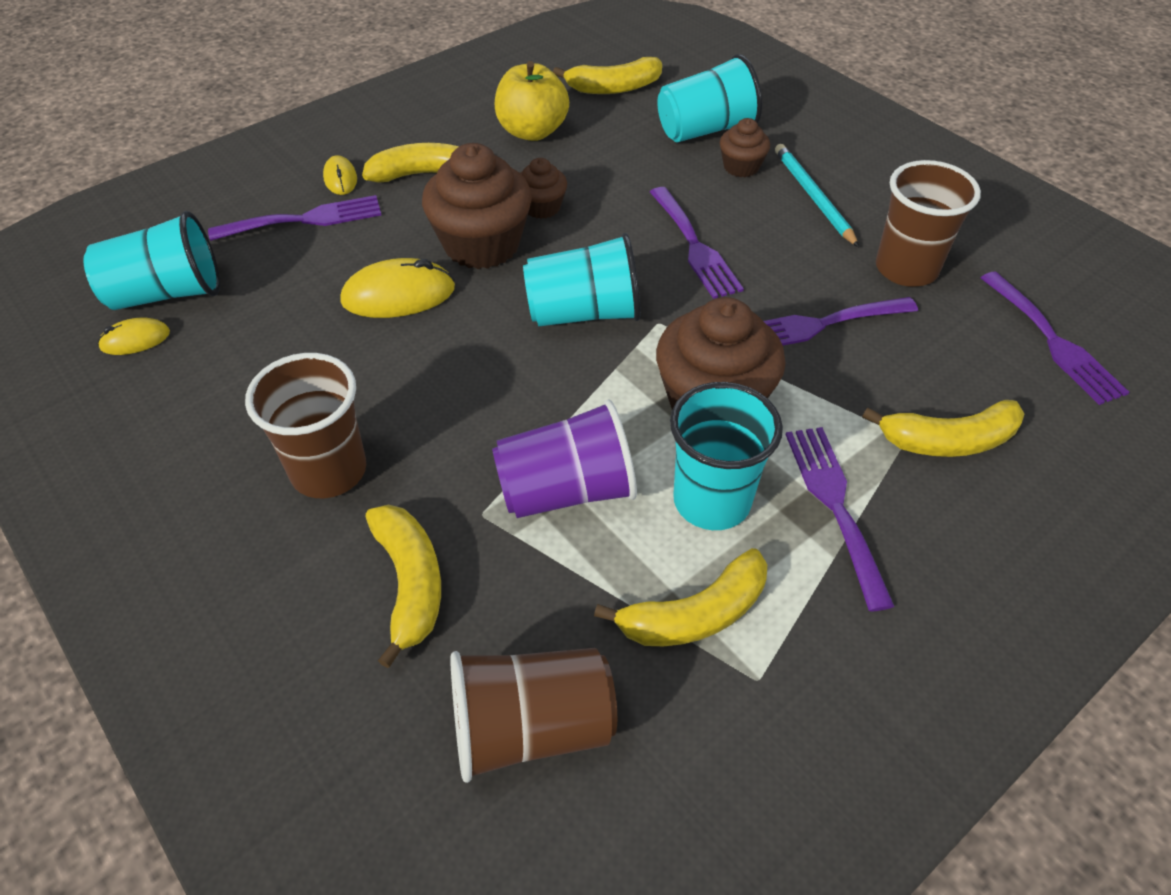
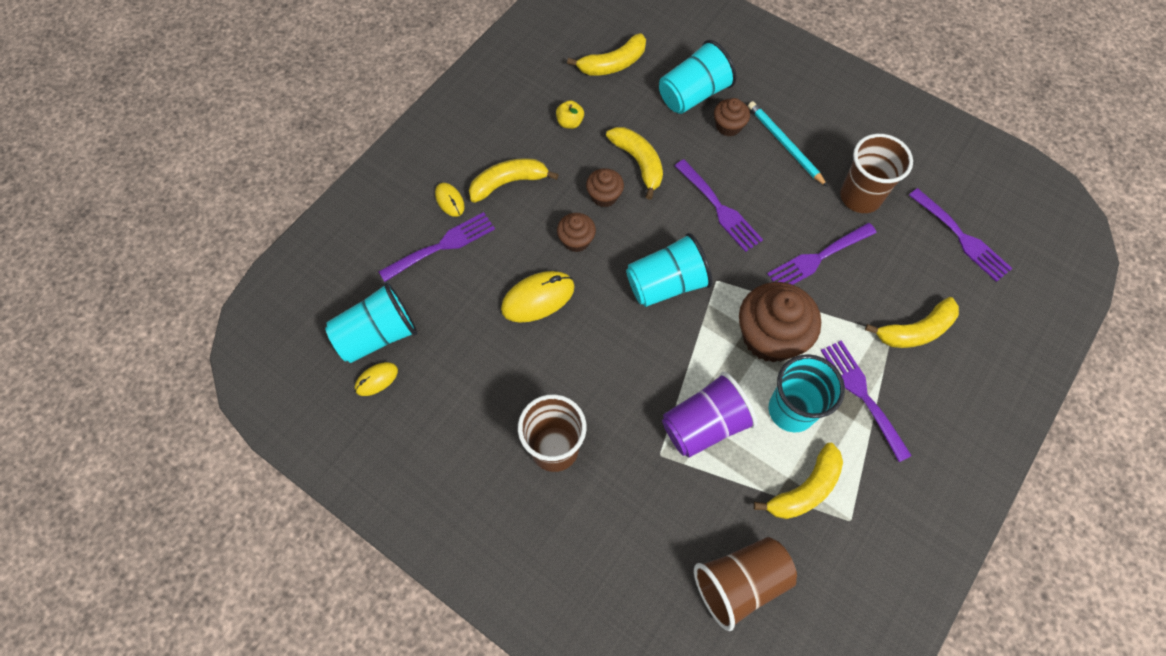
camera: 15 degrees left, 15 degrees up
(410, 583) = (637, 513): yellow banana -> yellow banana (638, 162)
(482, 245) = (576, 240): brown cupcake -> brown cupcake, size x0.51
(532, 131) = (570, 122): yellow apple -> yellow apple, size x0.51

